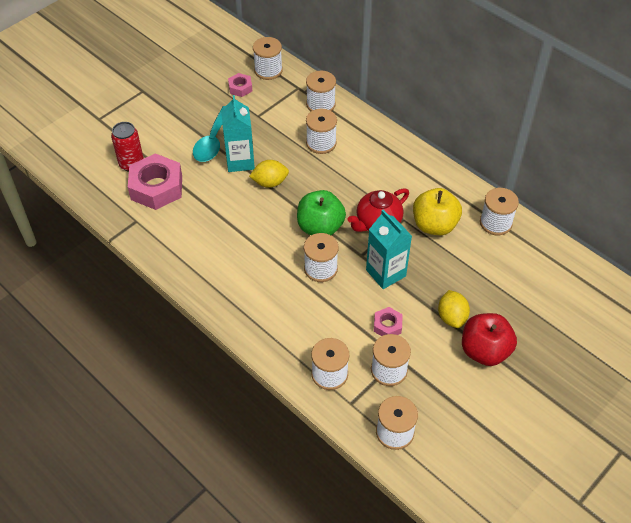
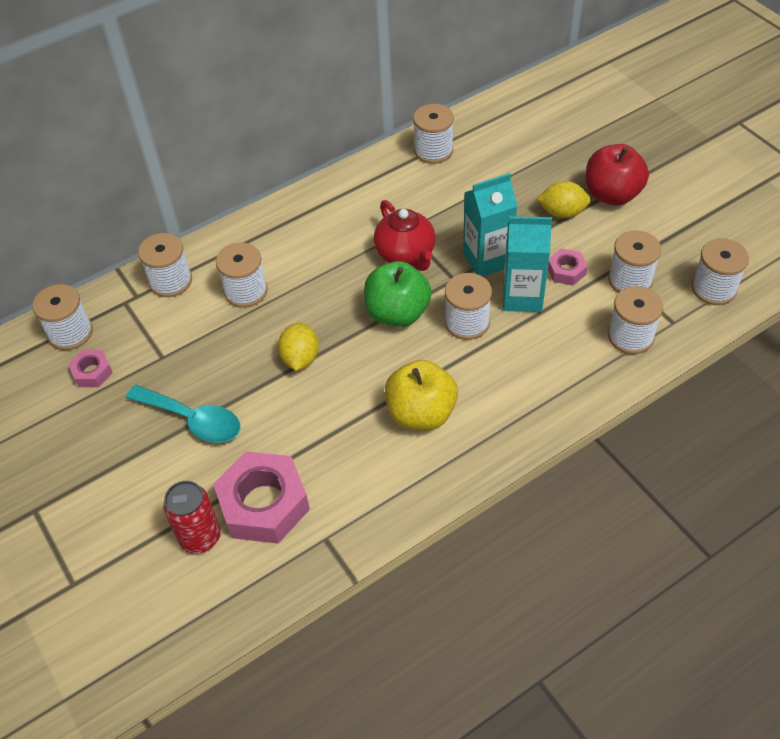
camera: 75 degrees left, 0 degrees up
(240, 161) = (246, 389): turquoise carton -> turquoise carton (522, 297)
(434, 225) = (423, 203): yellow apple -> yellow apple (421, 413)

